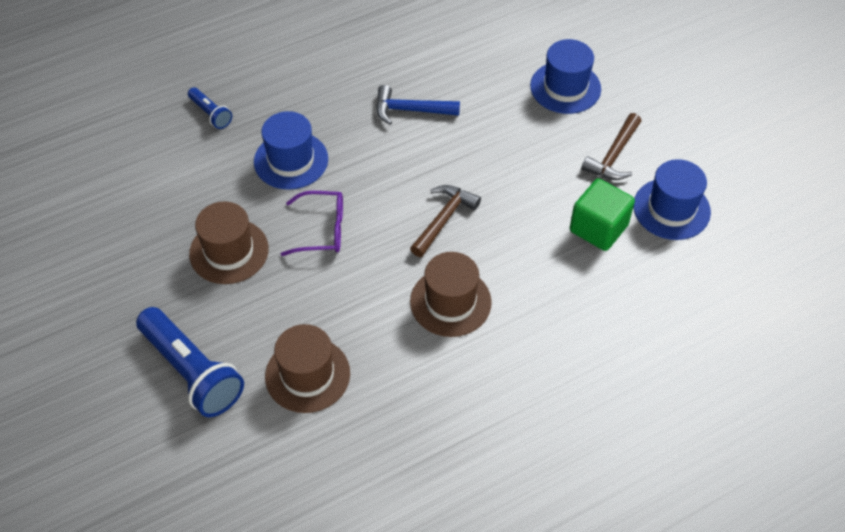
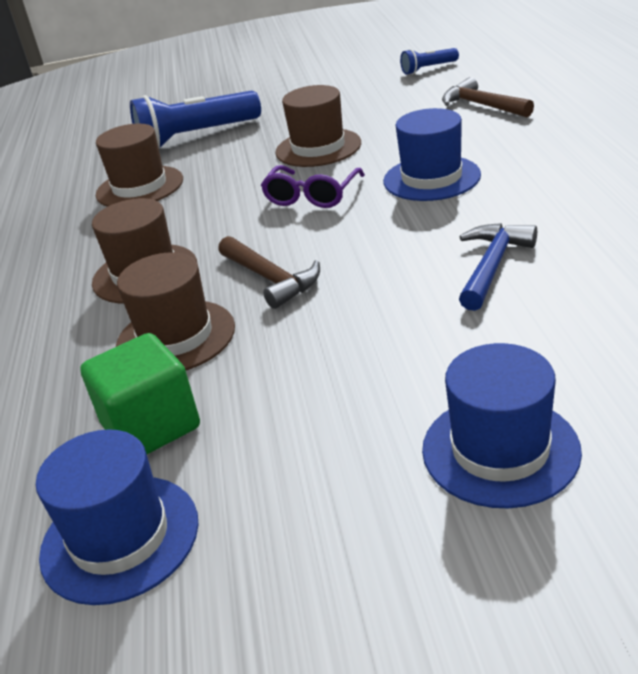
camera: 115 degrees right, 20 degrees down
(210, 114) = (530, 132): blue flashlight -> blue flashlight (428, 69)
(519, 249) = (176, 337): none -> brown hat
(613, 156) = (289, 483): brown hammer -> brown hammer (482, 105)

